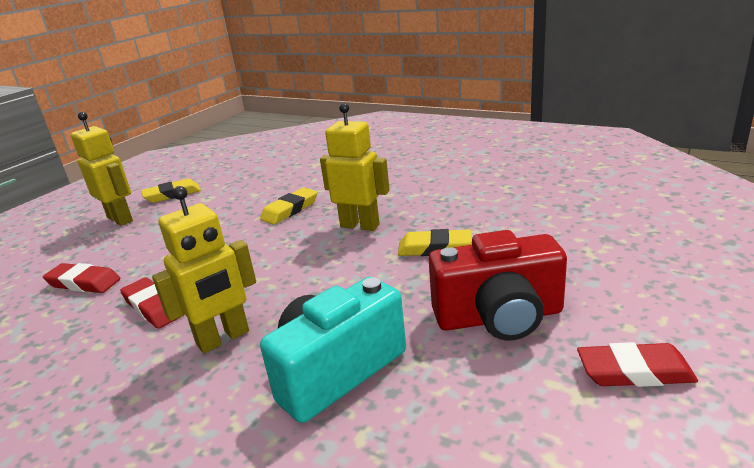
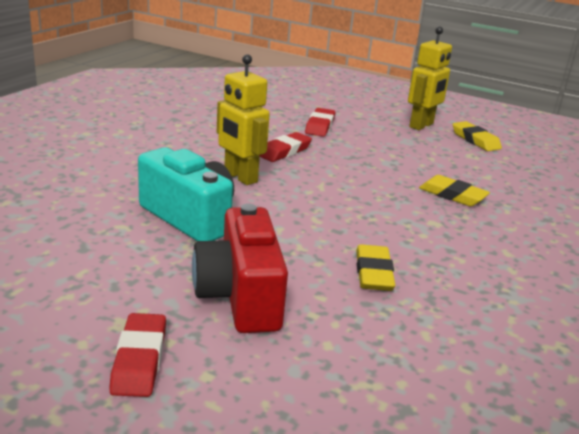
camera: 80 degrees right, 0 degrees up
(360, 225) = (422, 232): yellow robot -> none

